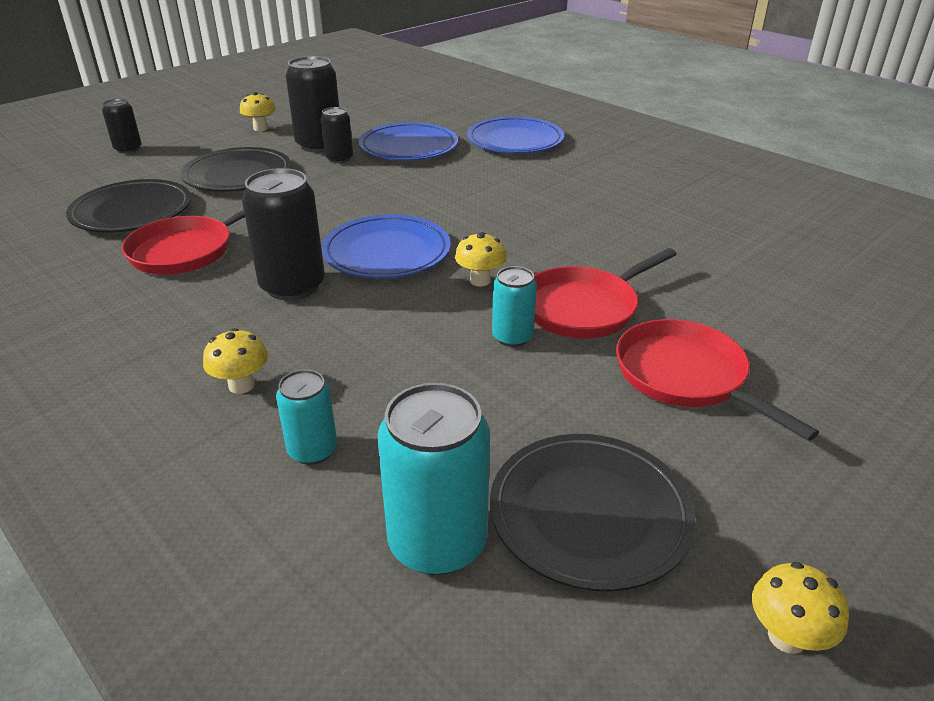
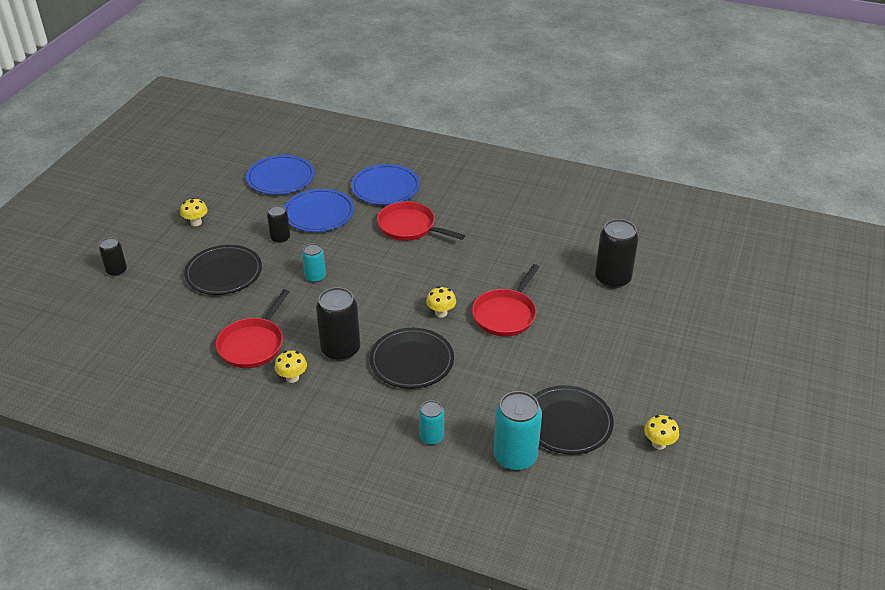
camera: 25 degrees left, 5 degrees up
(132, 211) = (183, 325): black plate -> black plate (411, 361)
(241, 385) = (368, 417): yellow mushroom -> yellow mushroom (292, 378)
(319, 145) = (255, 228): black can -> black can (612, 279)
(386, 252) = (374, 309): blue plate -> blue plate (281, 178)
(512, 337) = (481, 344): turquoise can -> turquoise can (315, 277)
(686, 376) = (574, 341): red pan -> red pan (409, 227)

